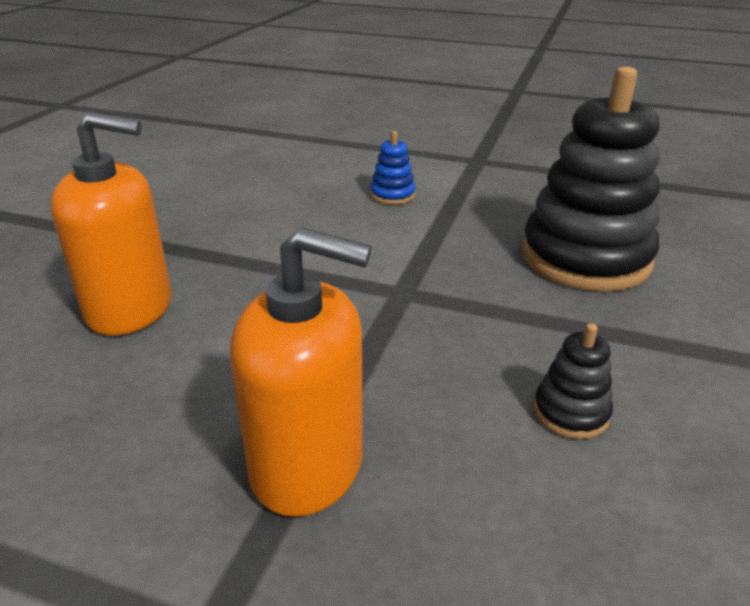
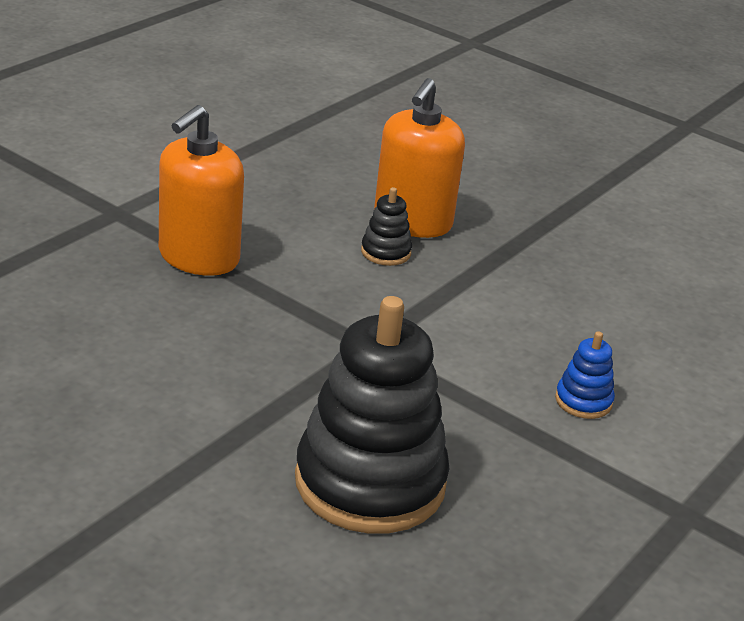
camera: 105 degrees right, 0 degrees up
(571, 412) = (165, 368): black stacking toy -> black stacking toy (386, 252)

